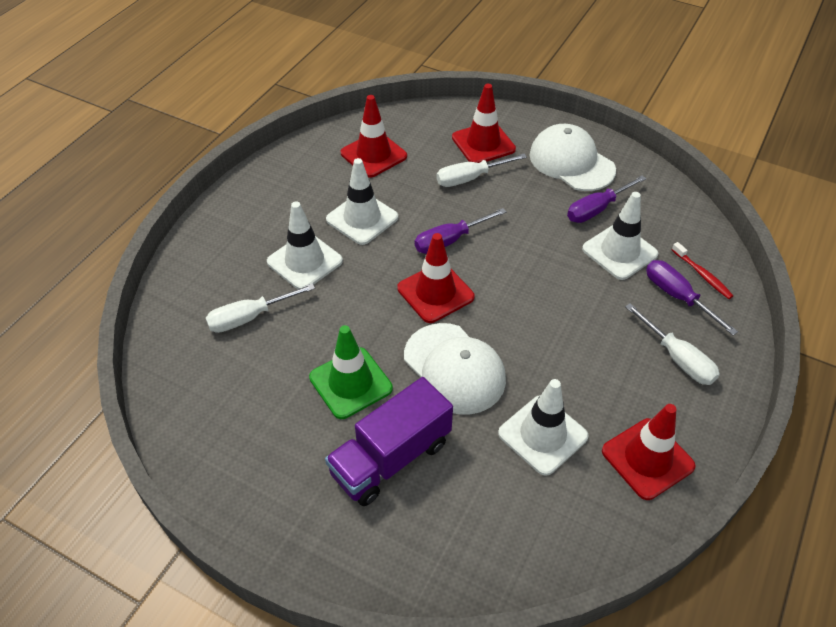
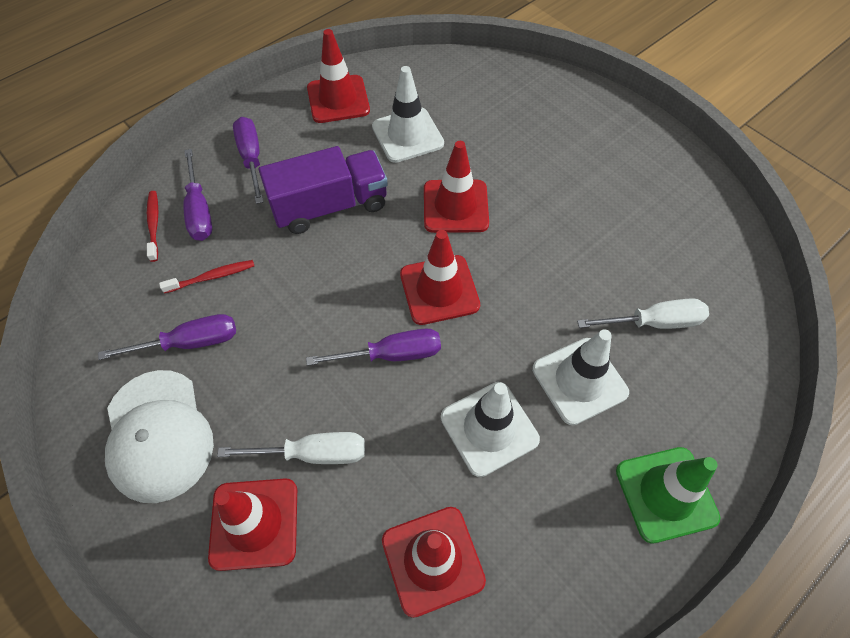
camera: 160 degrees left, 10 degrees up
(350, 383) = (558, 221): green traffic cone -> green traffic cone (666, 494)
(391, 458) = (539, 153): purple truck -> purple truck (330, 206)
(454, 368) = (455, 206): white cap -> red traffic cone
(619, 252) = (212, 277): white traffic cone -> red toothbrush
(677, 358) = (251, 158): white screwdriver -> purple screwdriver

